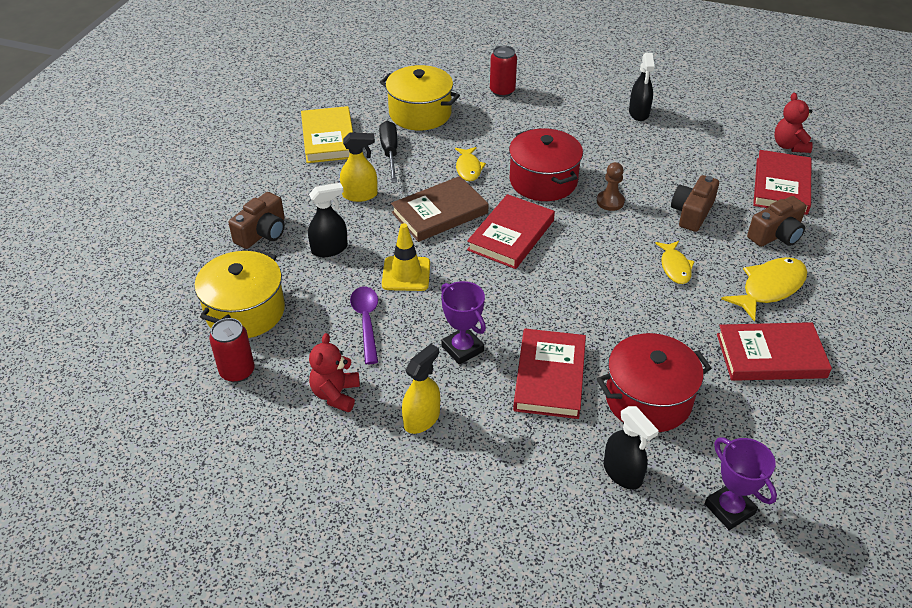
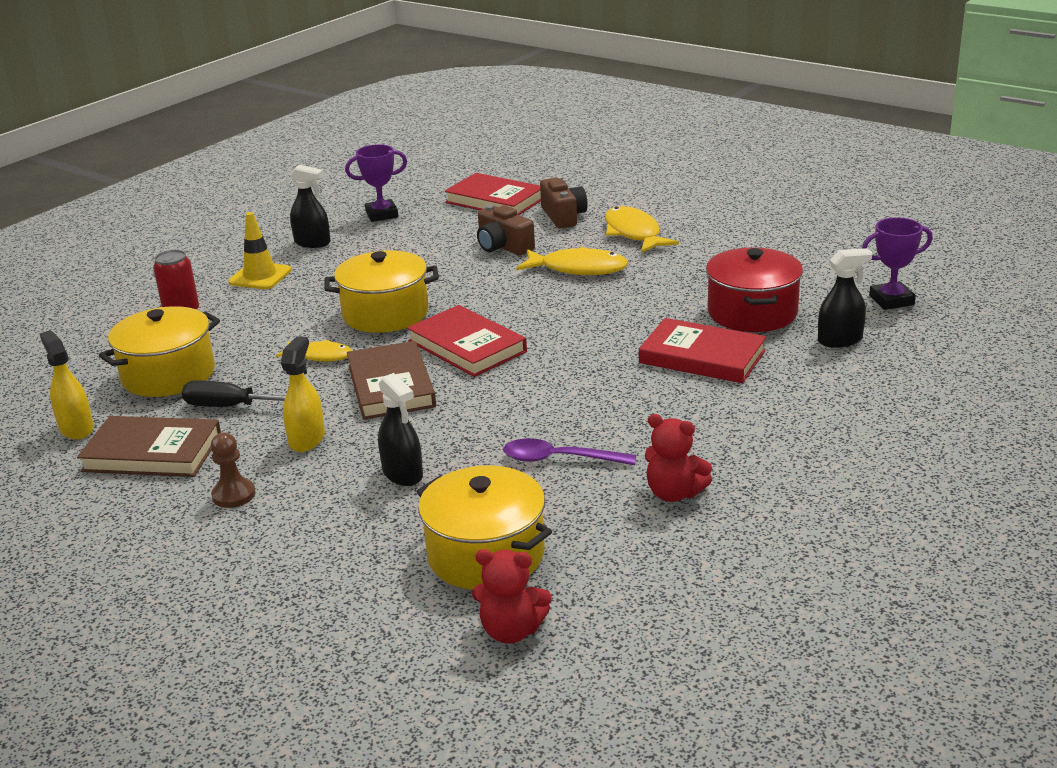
camera: 70 degrees left, 15 degrees down
(237, 371) = (601, 569): red can -> none
(262, 233) = (326, 528): brown camera -> none
(328, 138) = (152, 453): yellow book -> brown book
(329, 249) = (403, 474): black spray bottle -> black spray bottle turned 150 degrees clockwise
(406, 274) = (490, 422): yellow traffic cone -> yellow traffic cone (260, 276)
(422, 419) = (734, 439): yellow spray bottle -> yellow spray bottle (76, 428)
(462, 349) = (637, 401): purple trophy -> purple trophy (382, 214)
(543, 181) = (385, 314): red pot -> yellow pot
(610, 201) = (452, 283): brown pawn -> brown pawn (233, 495)
(675, 267) = (578, 269): yellow fish -> yellow fish, size x1.59
(770, 356) = (720, 249): red book -> none
(789, 146) = (438, 185): red teddy bear -> red teddy bear (511, 631)

